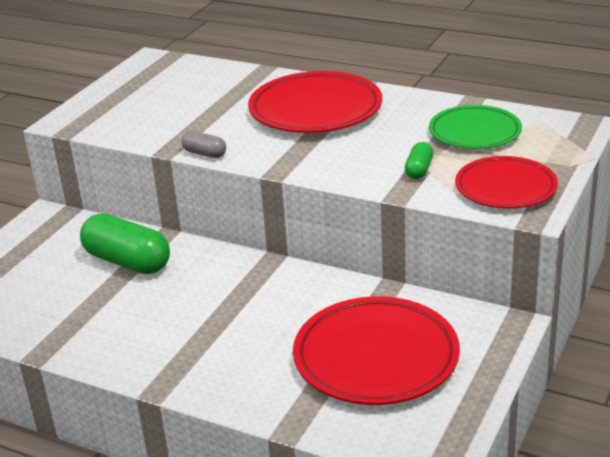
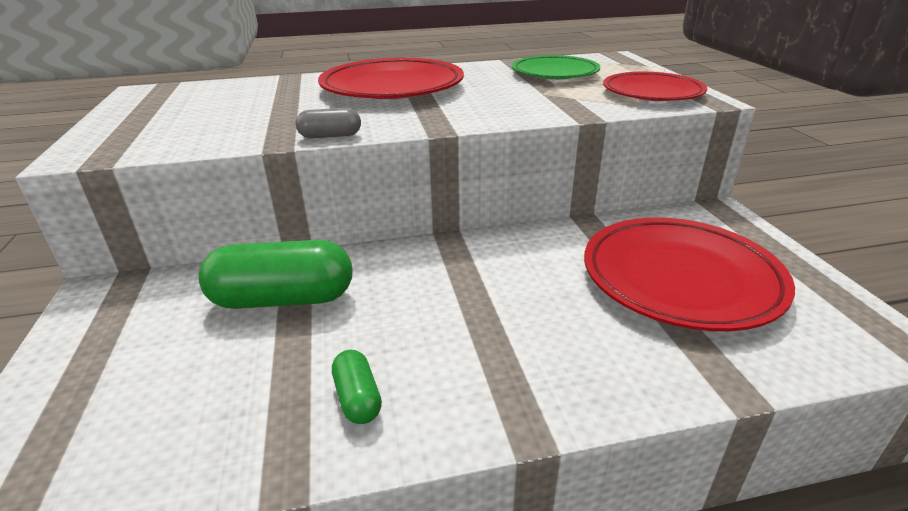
camera: 40 degrees left, 0 degrees up
(419, 170) = (564, 99): green capsule -> green capsule (357, 398)

